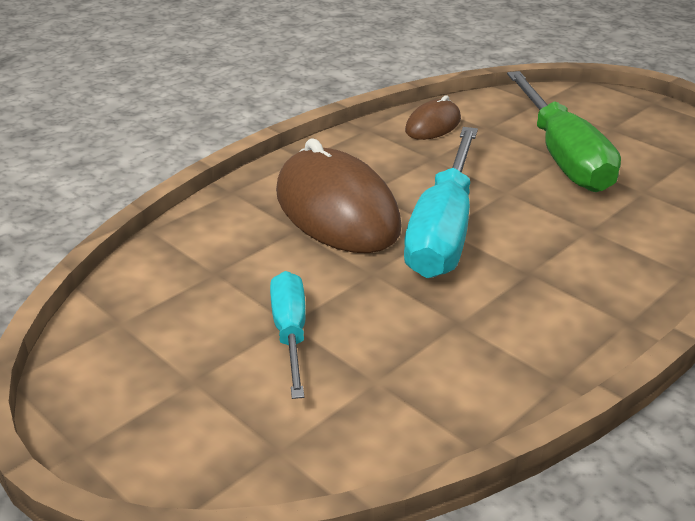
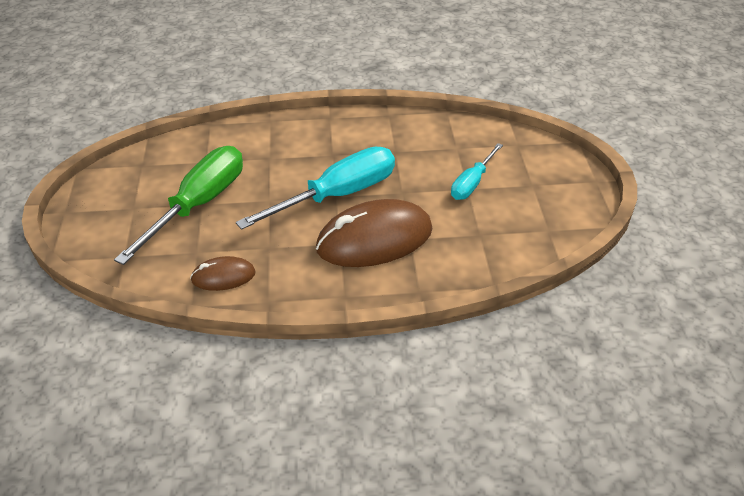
camera: 140 degrees left, 10 degrees up
(336, 210) = (374, 239): brown mouse -> brown mouse turned 60 degrees clockwise

